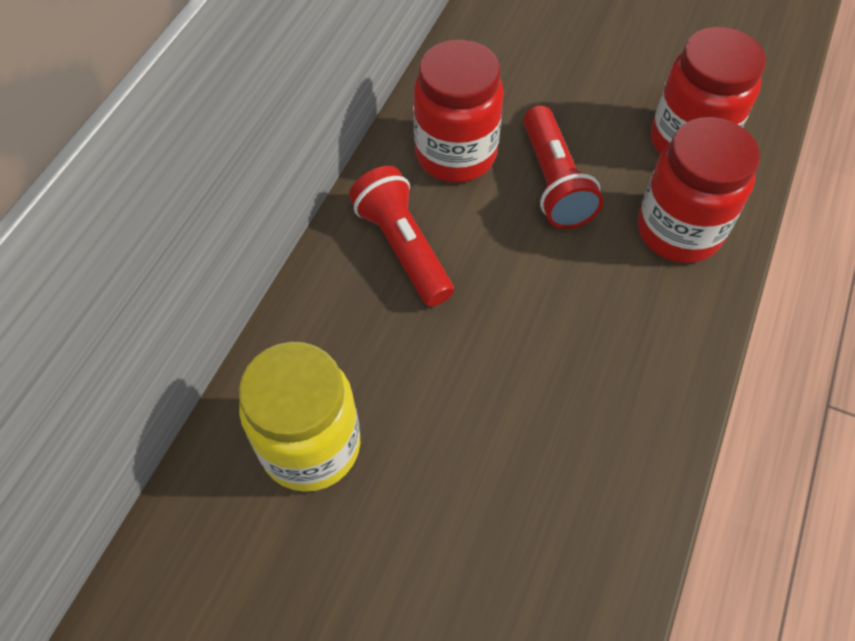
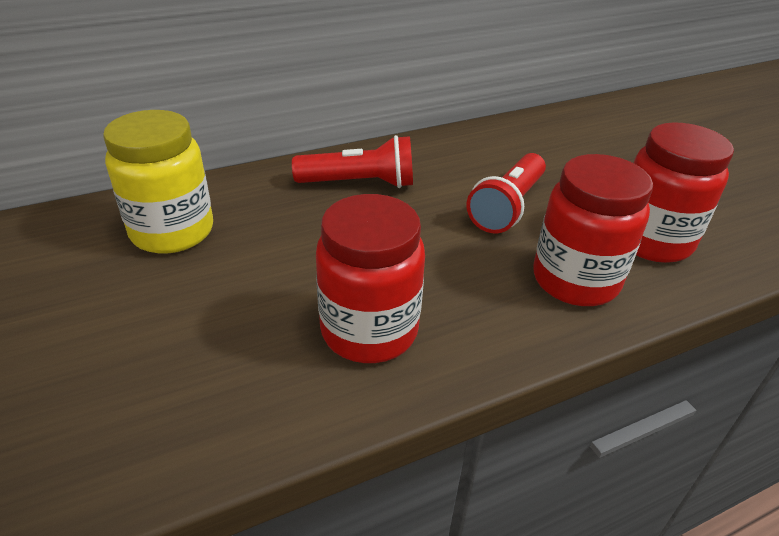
camera: 40 degrees right, 20 degrees down
(403, 247) = (360, 183): red flashlight -> red flashlight turned 75 degrees clockwise
(455, 154) = (456, 163): red jar -> red jar (369, 331)

